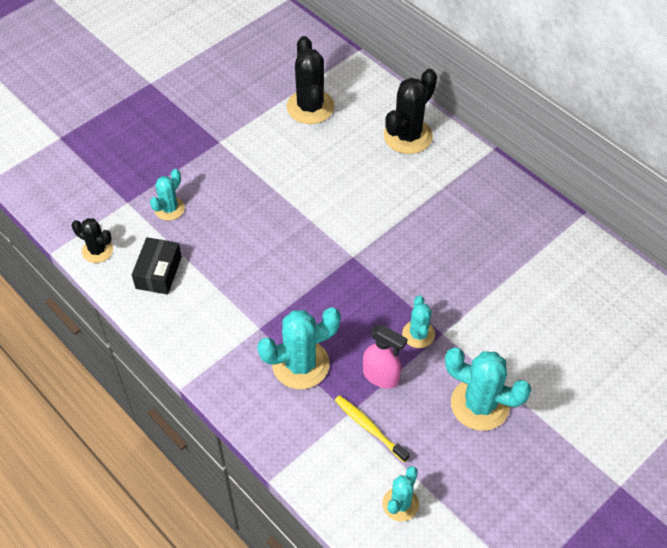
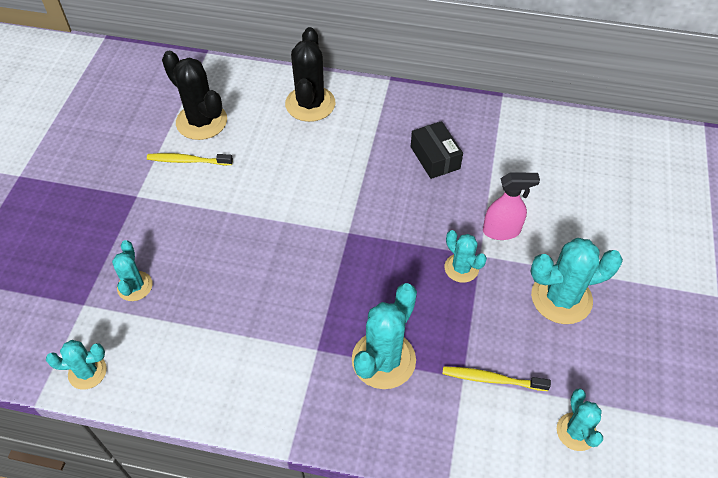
camera: 35 degrees left, 0 degrees up
(97, 250) = (87, 372): black cactus -> turquoise cactus
(158, 272) = (172, 356): black box -> black box (435, 157)
(276, 134) = (188, 161): none -> yellow toothbrush
(381, 376) = (462, 325): pink spray bottle -> pink spray bottle (502, 231)

